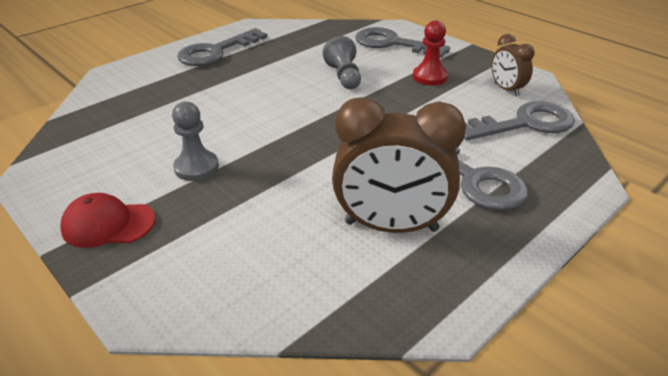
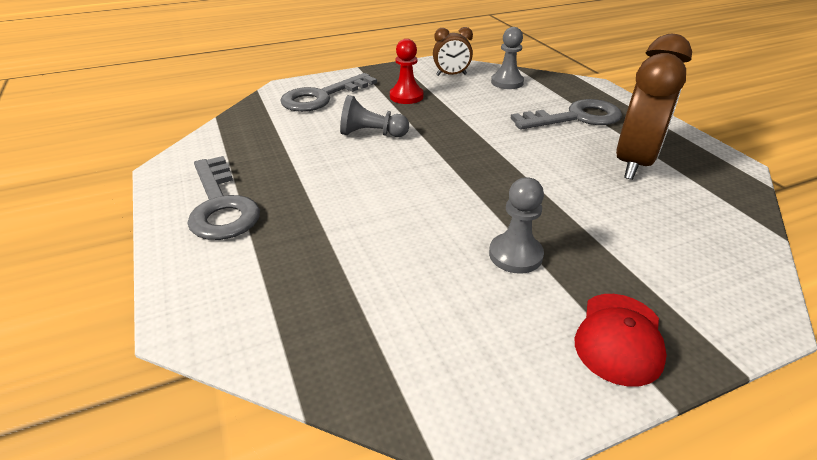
camera: 70 degrees left, 0 degrees up
(524, 124) = (507, 82): grey key -> grey pawn

